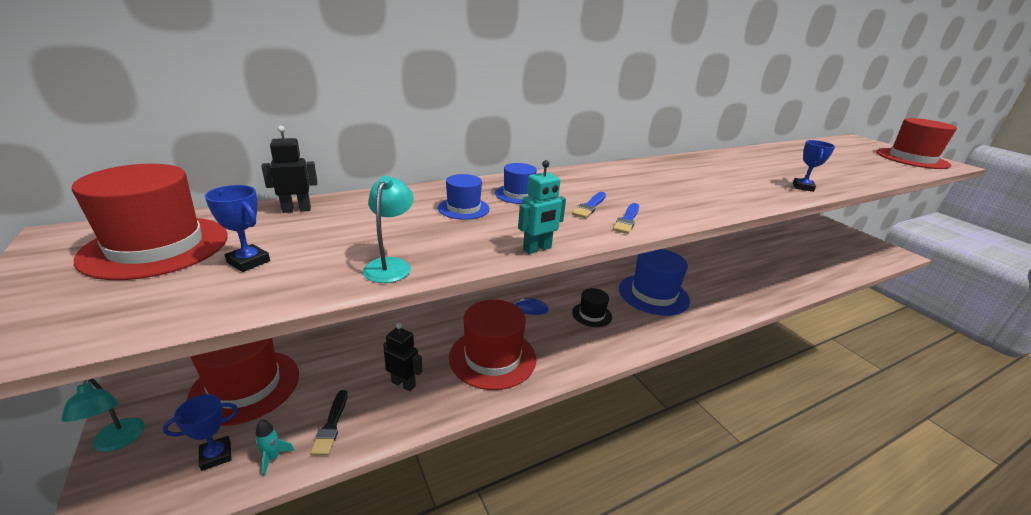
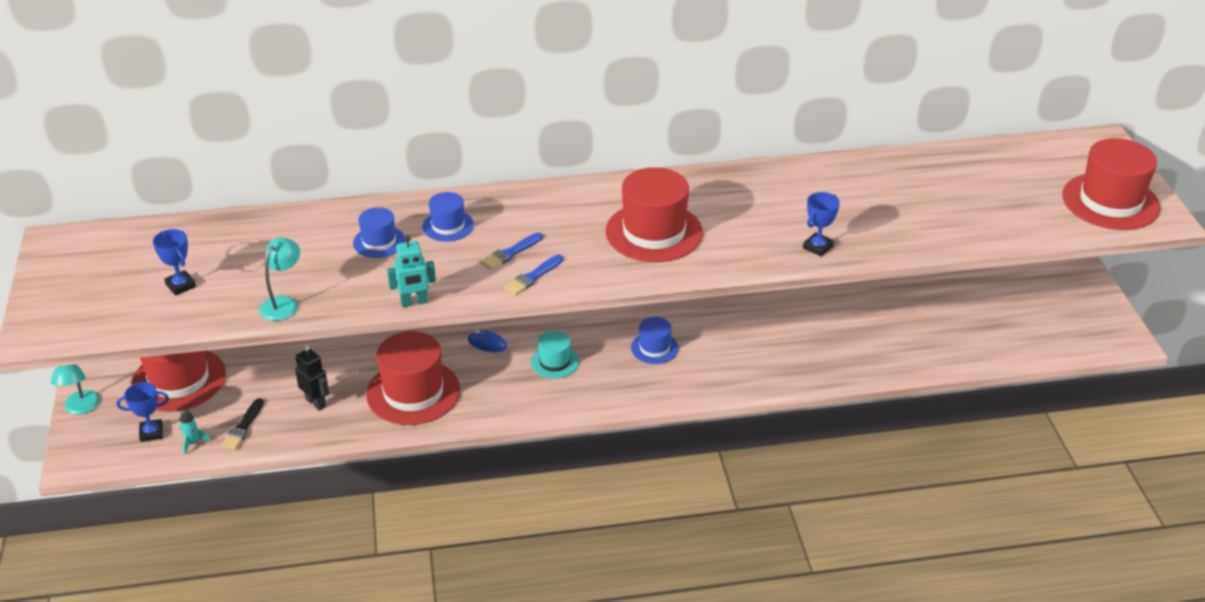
camera: 20 degrees right, 10 degrees up
(156, 247) = (117, 261): red hat -> red hat (654, 232)
(296, 210) = (227, 227): black robot -> none
(591, 314) = (554, 362): black hat -> turquoise hat
(653, 294) = (654, 348): blue hat -> blue hat, size x0.53

